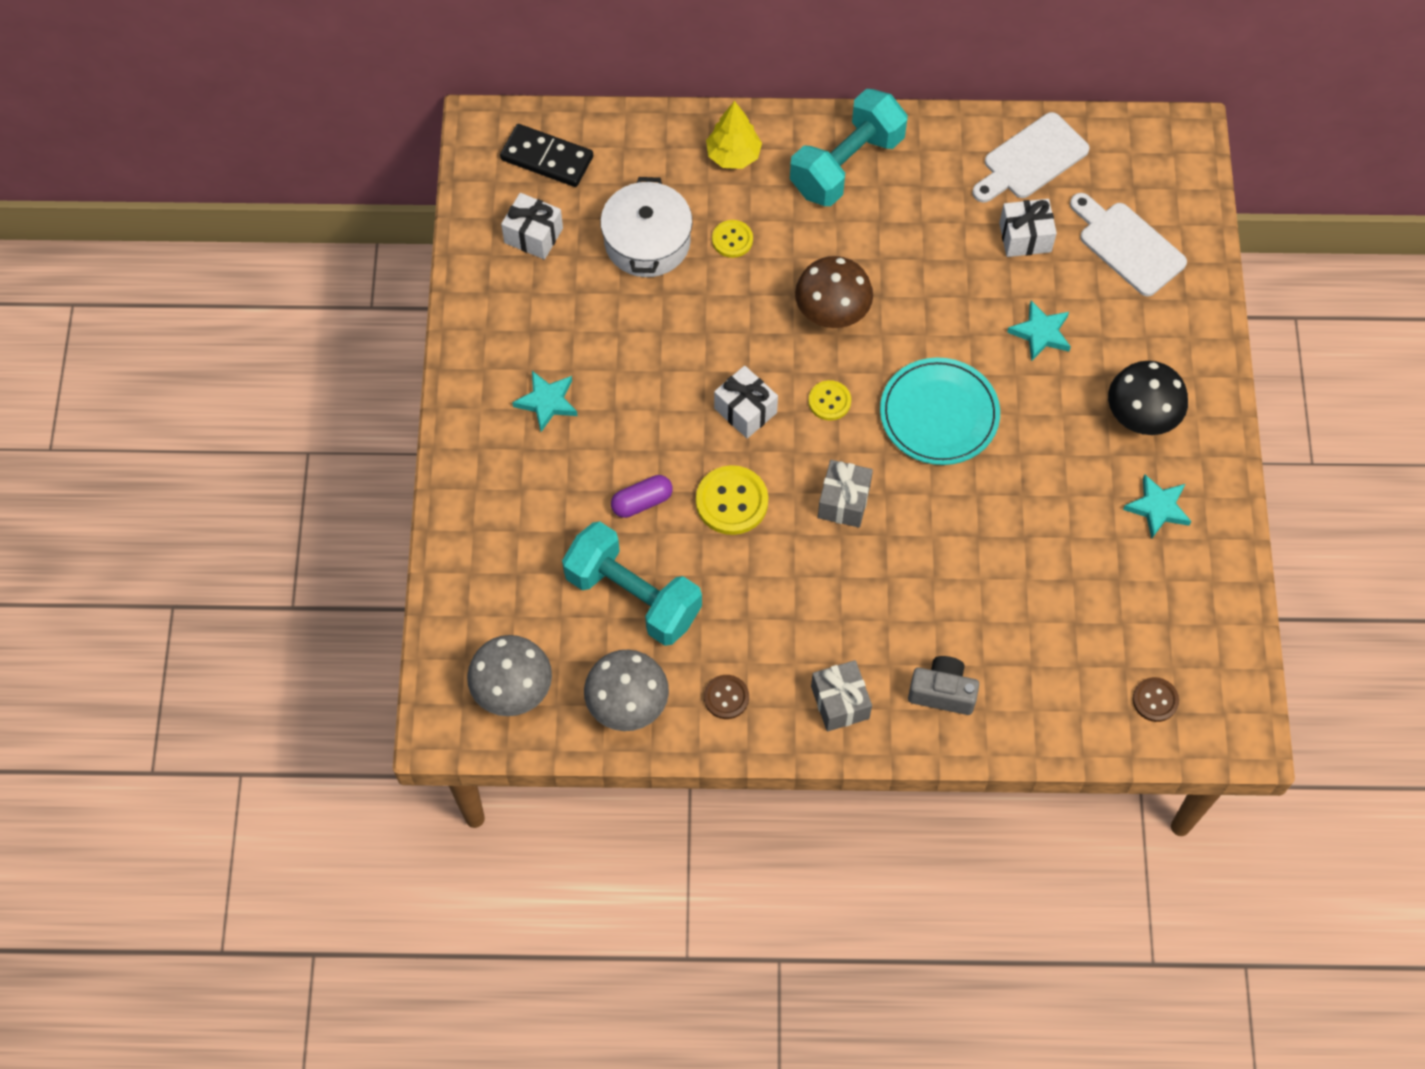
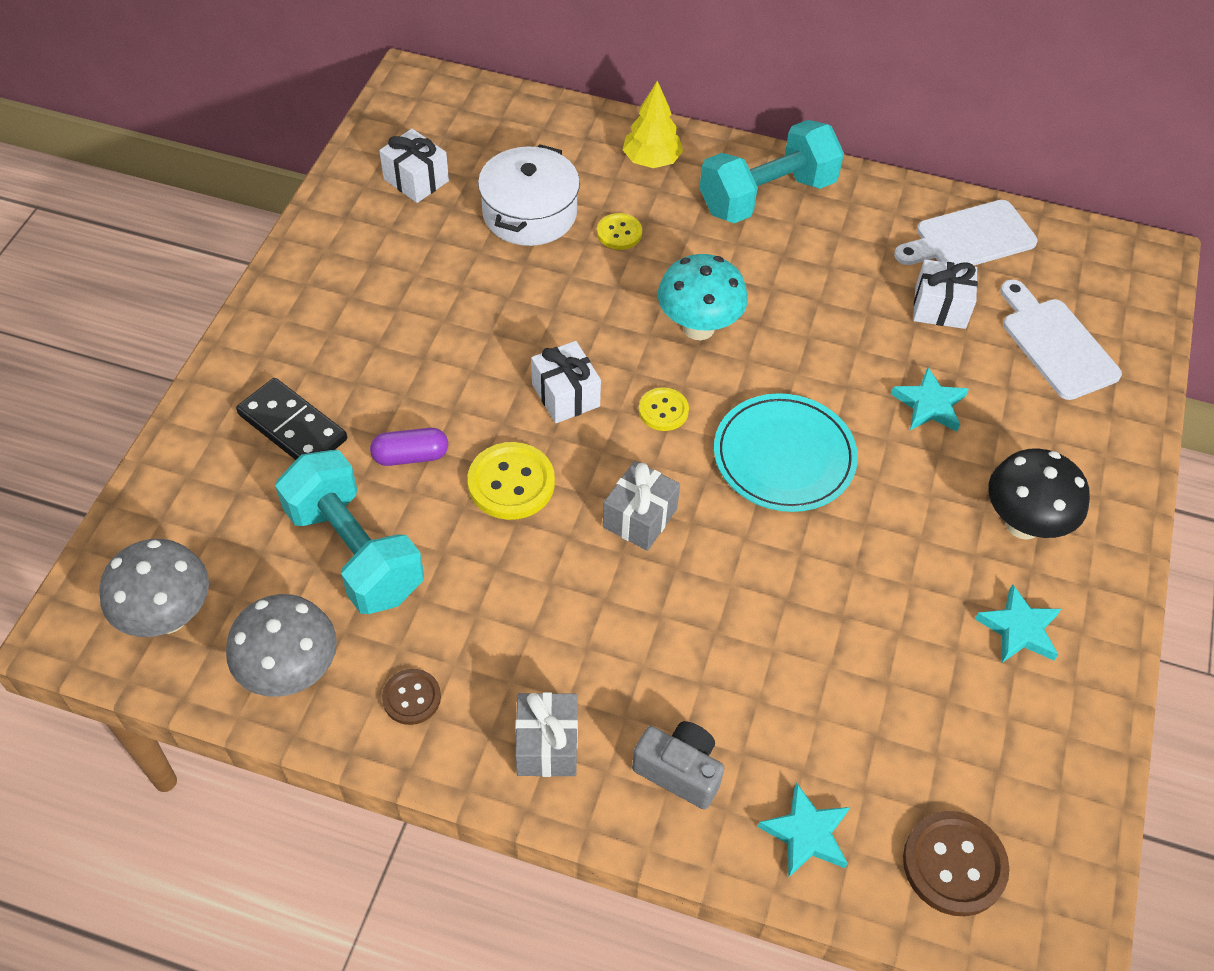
camera: 15 degrees right, 10 degrees down
(547, 158) = (461, 119): black domino -> black domino (292, 427)
(547, 402) = (355, 331): turquoise star -> turquoise star (806, 834)
(832, 315) = (698, 327): brown mushroom -> turquoise mushroom
(1155, 700) = (954, 864): brown button -> brown button, size x1.67

